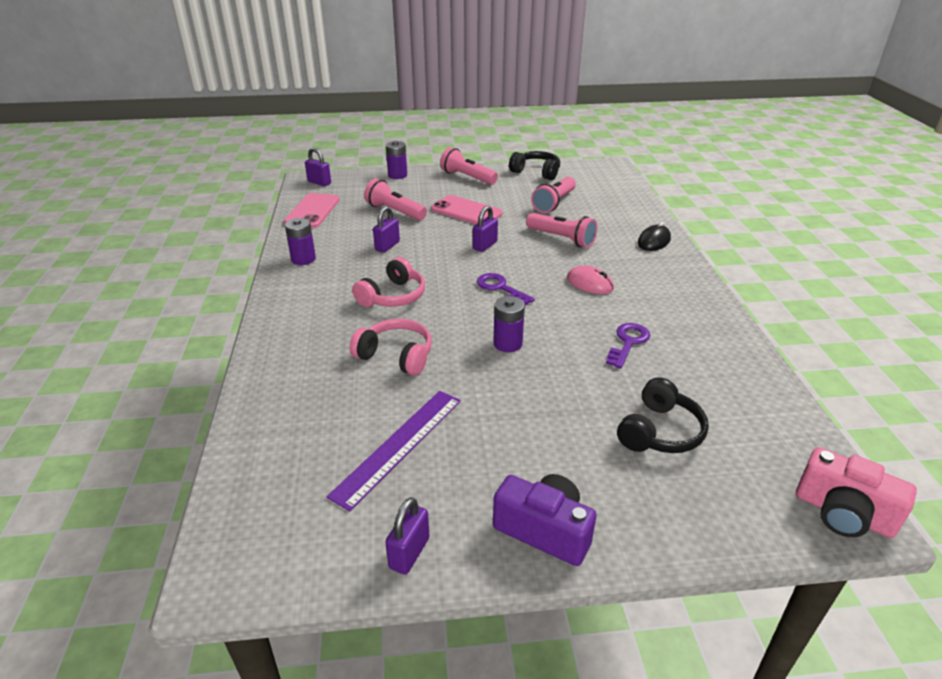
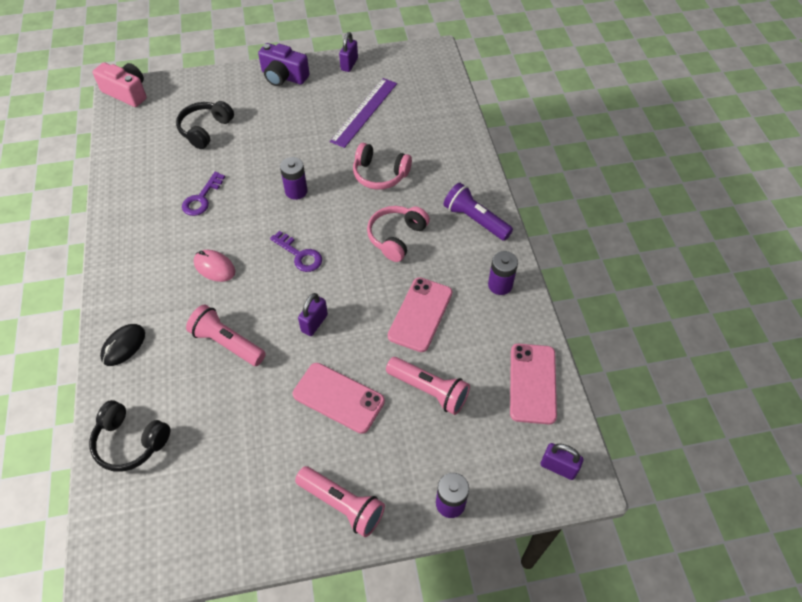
camera: 175 degrees right, 20 degrees up
(298, 306) = (475, 220): none -> purple flashlight
(387, 246) = (420, 314): purple padlock -> pink phone
(536, 172) = (233, 534): black headphones -> black headphones (130, 442)
(554, 203) = (222, 429): pink flashlight -> none

